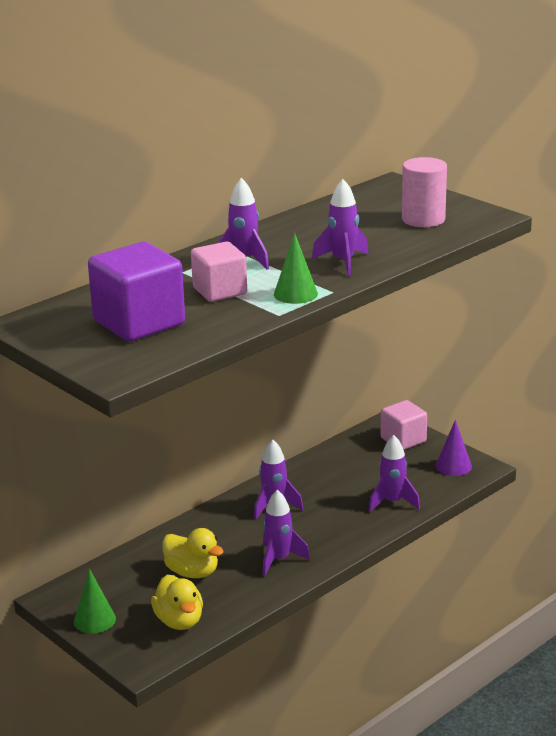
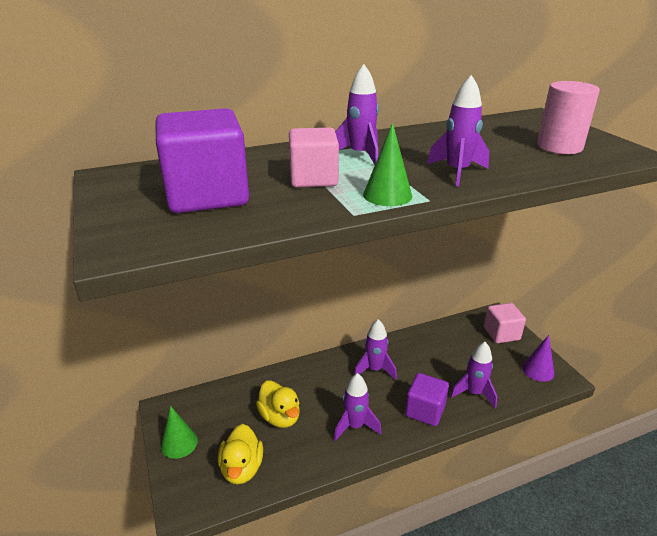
camera: 20 degrees right, 5 degrees up
(347, 529) = (425, 410): none -> purple cube

